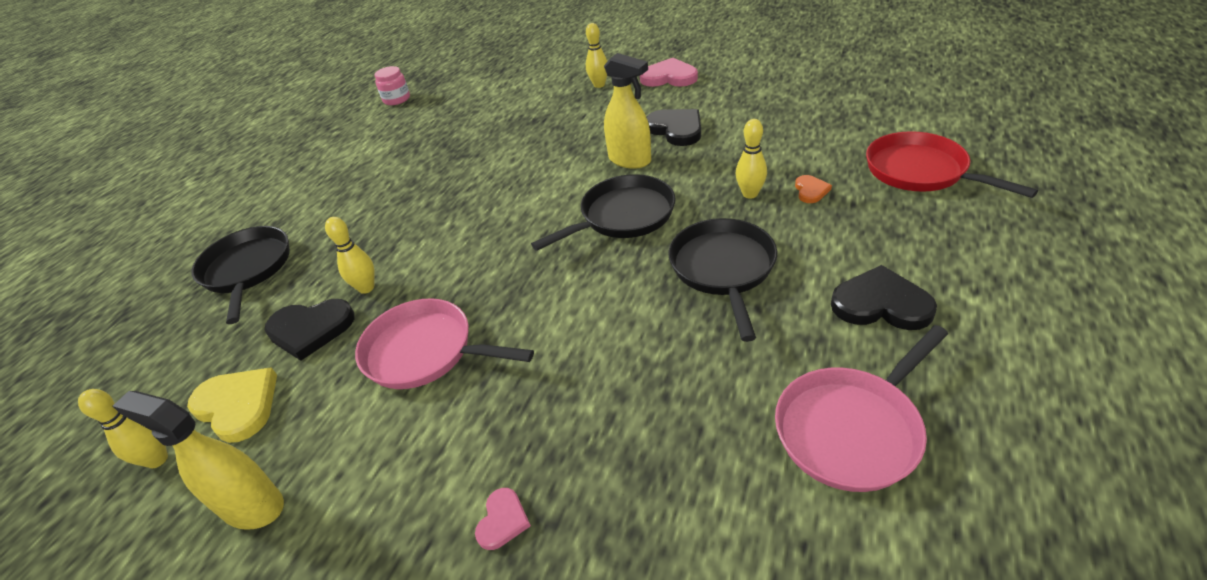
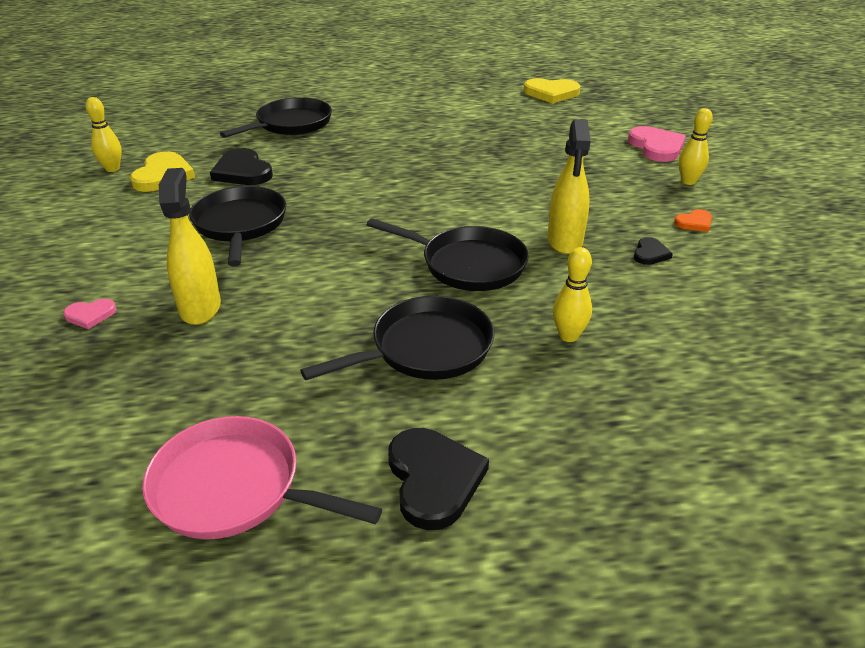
camera: 55 degrees right, 5 degrees down
(252, 506) = (84, 214): yellow spray bottle -> yellow spray bottle (200, 308)
(366, 288) = (296, 175): yellow bowling pin -> none
(397, 99) = (551, 93): pink jar -> yellow heart
(425, 351) = (240, 225): pink pan -> black pan
(669, 77) = (756, 219): pink heart -> pink heart (656, 147)
(676, 129) = (650, 253): black heart -> black heart, size x0.53
(811, 191) = (612, 381): orange heart -> orange heart (694, 223)
(920, 171) = (740, 475): red pan -> none

